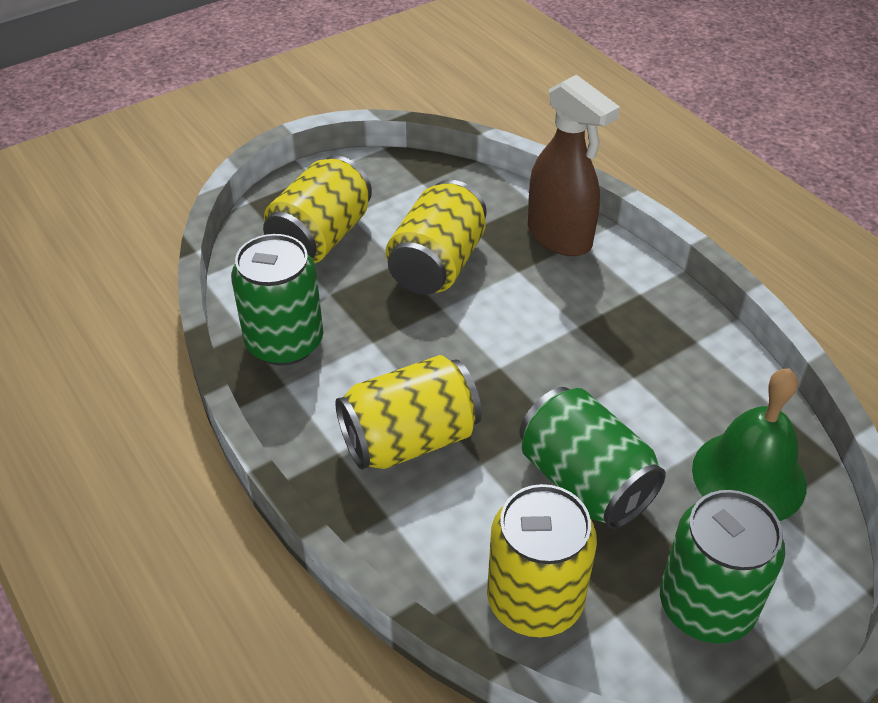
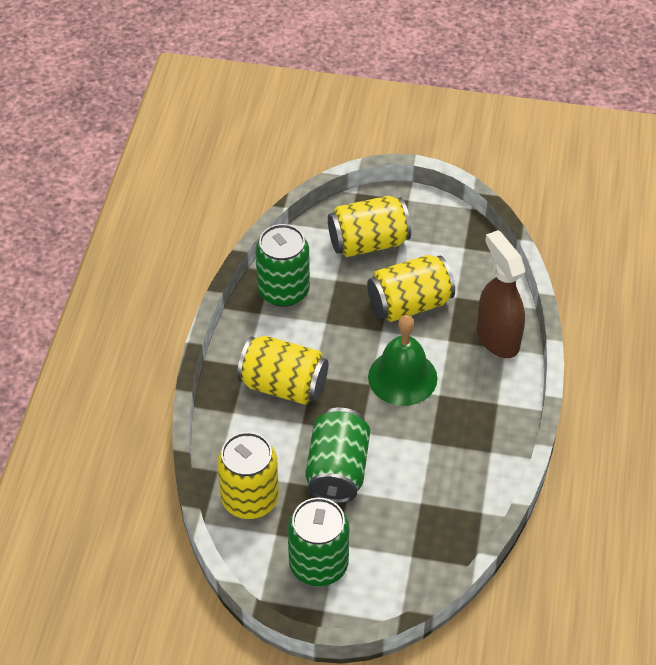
camera: 45 degrees right, 5 degrees up
(560, 237) = (497, 338): brown spray bottle -> brown spray bottle turned 150 degrees clockwise
(749, 476) = (418, 533): green bell -> green bell (402, 377)

